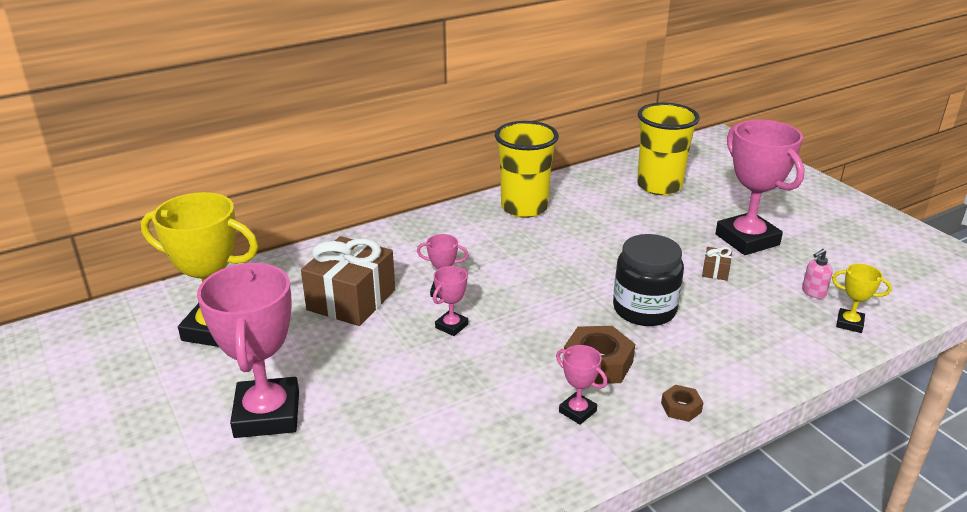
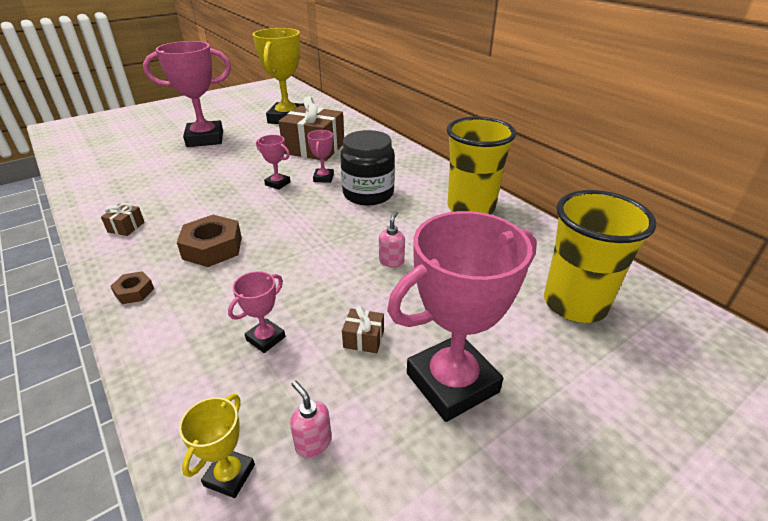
camera: 85 degrees right, 5 degrees up
(552, 446) = (126, 227): none -> brown gift
(577, 411) = (157, 237): pink trophy -> pink trophy (265, 338)
(614, 254) = (391, 261): none -> pink soap dispenser
(644, 309) = (288, 277): black jar -> black jar (368, 194)

